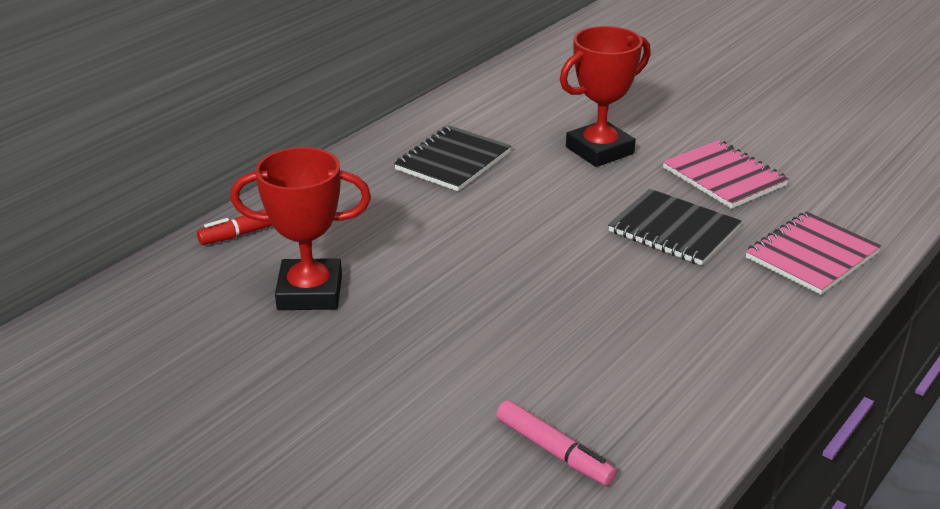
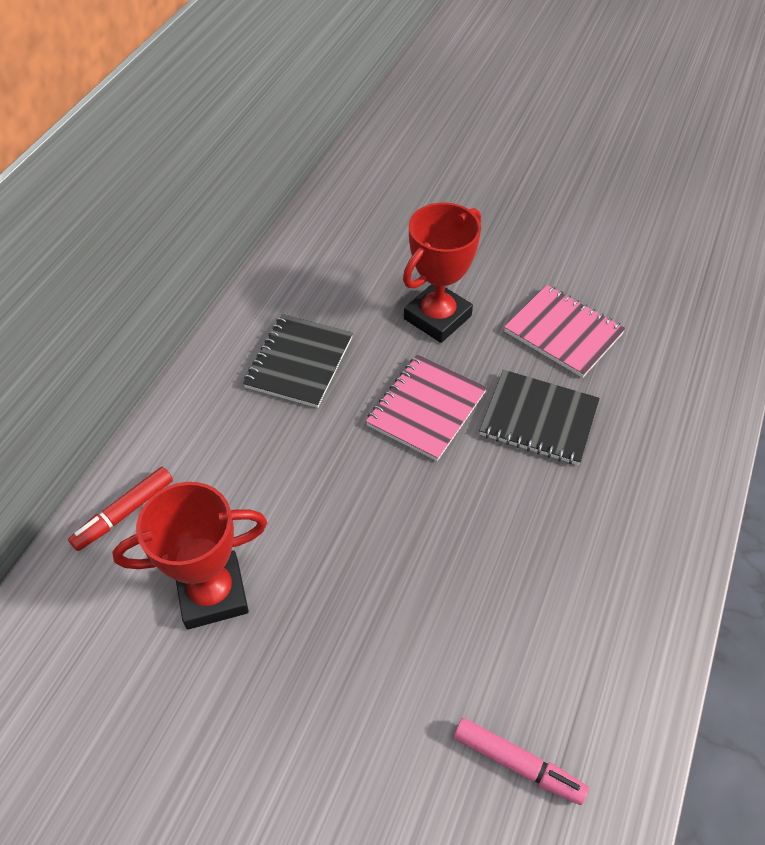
camera: 15 degrees left, 20 degrees up
(811, 256) = (671, 428): pink notebook -> pink notebook (426, 409)

